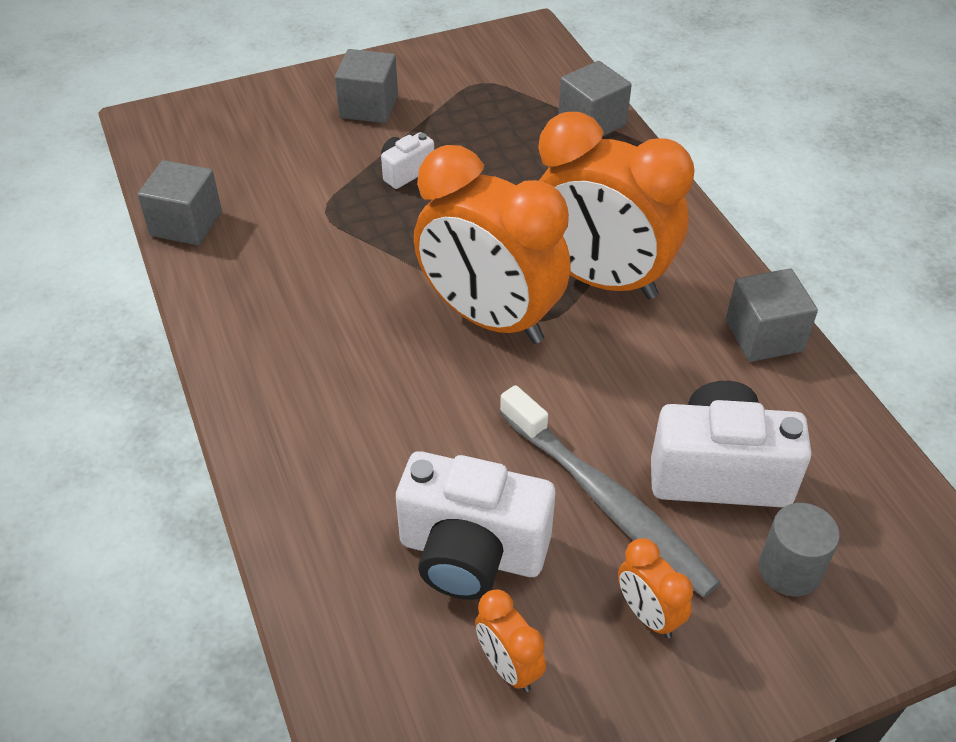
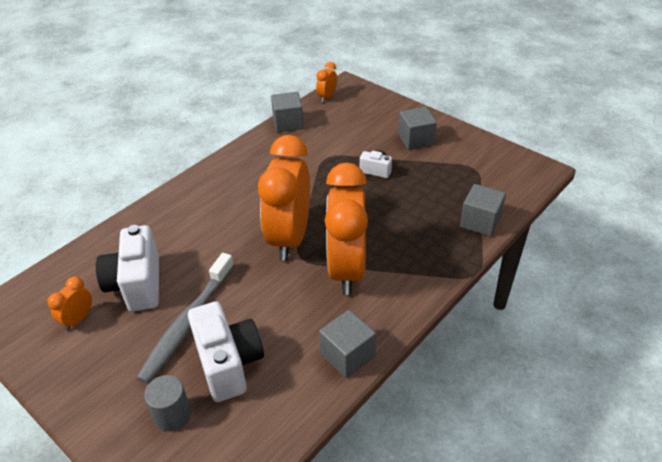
camera: 65 degrees right, 5 degrees down
(648, 615) = (123, 361): orange clock -> orange clock (327, 97)

